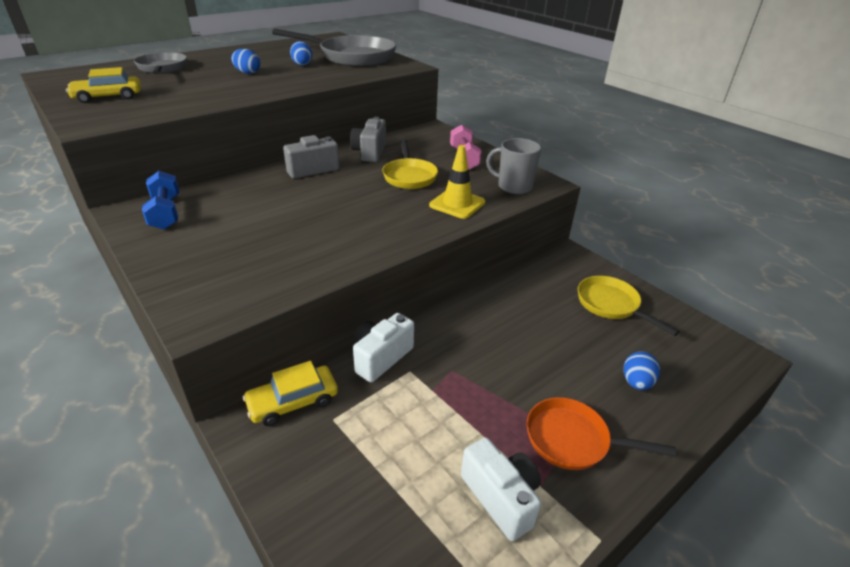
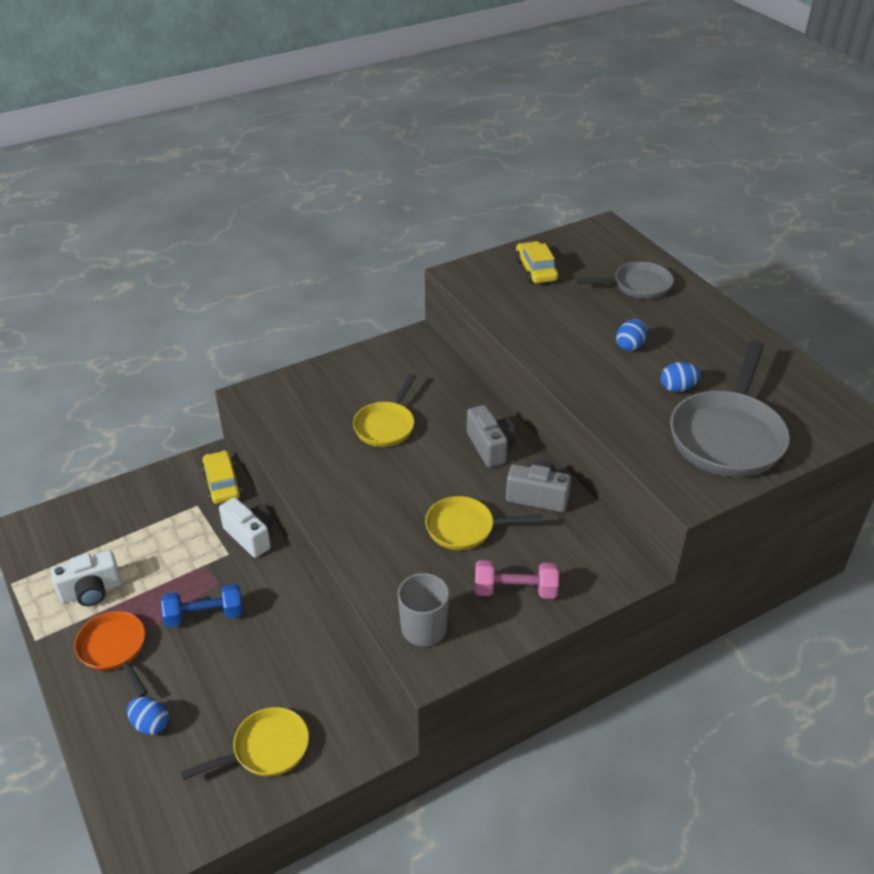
camera: 100 degrees right, 5 degrees up
(166, 213) = (408, 360): blue dumbbell -> blue dumbbell (204, 615)
(277, 217) = (386, 426): none -> yellow pan
(457, 204) = (389, 563): yellow traffic cone -> none
(573, 440) = (115, 650): orange pan -> orange pan turned 60 degrees counterclockwise

